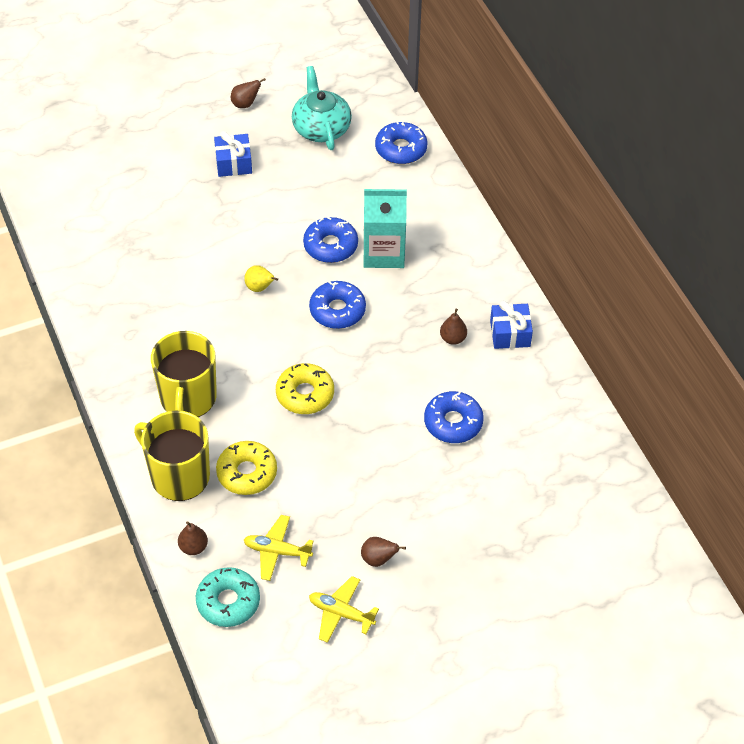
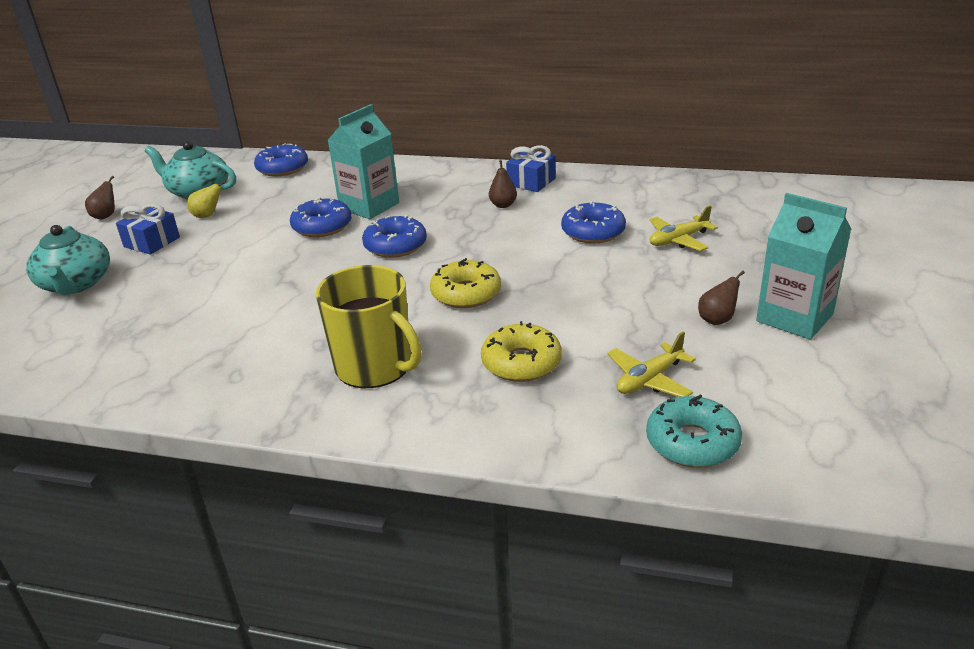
camera: 50 degrees left, 20 degrees down
(156, 169) = (76, 284): none -> turquoise teapot
(178, 476) = (470, 413): yellow mug -> none
(193, 547) = (585, 440): brown pear -> none
(260, 288) = (308, 276): yellow pear -> yellow pear (207, 215)
(341, 613) = (771, 366): yellow plane -> yellow plane (678, 240)
(415, 605) = (794, 317): none -> turquoise carton

